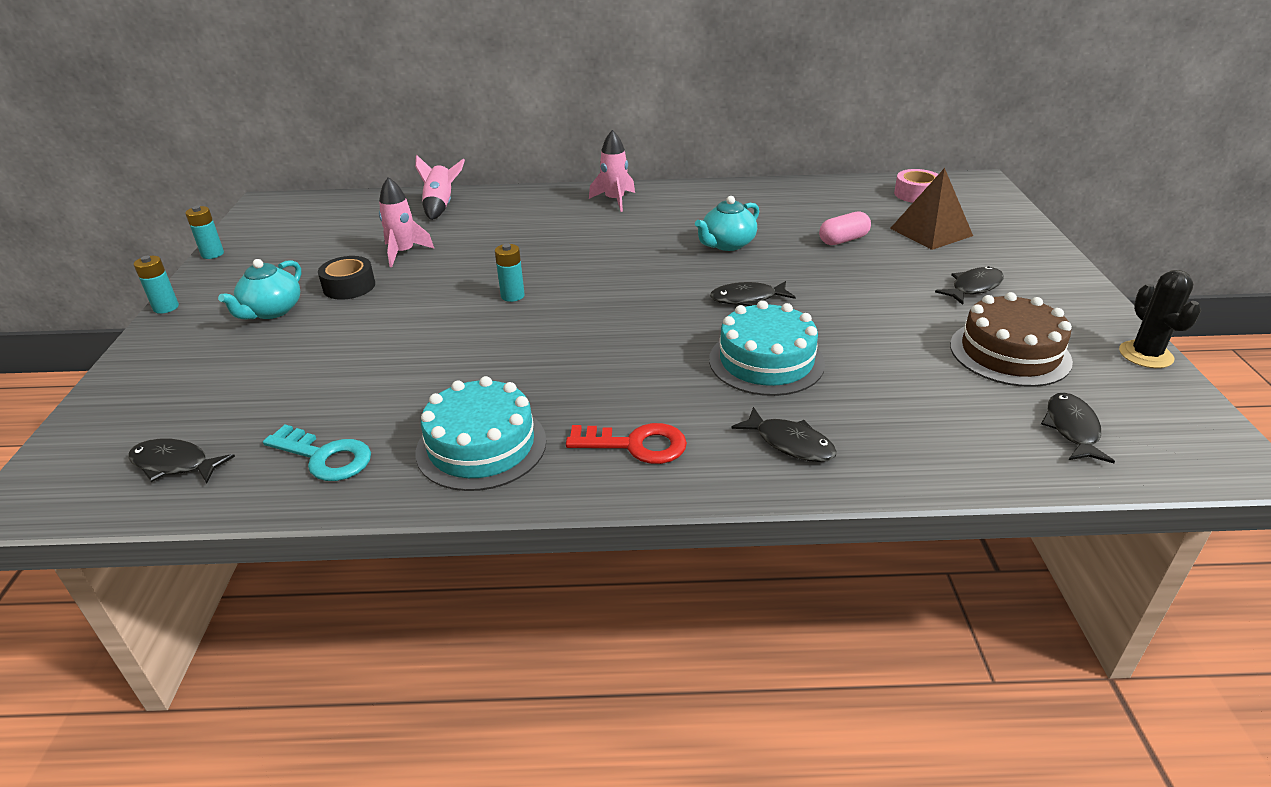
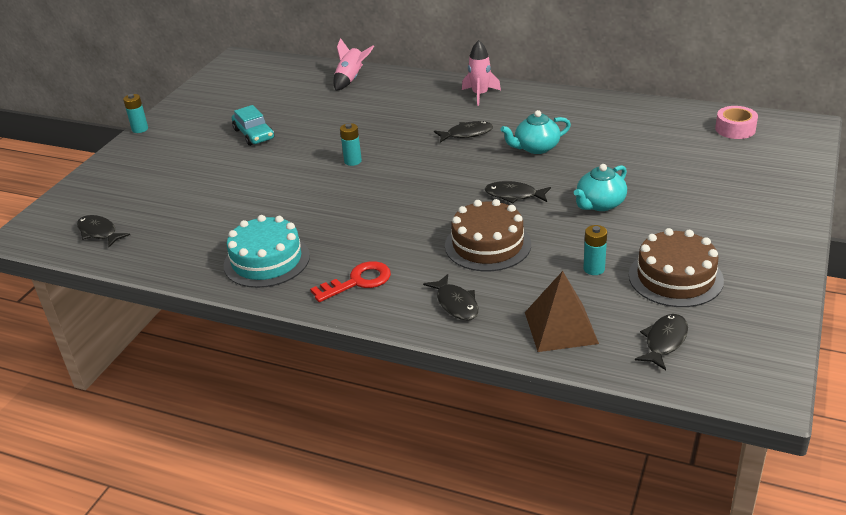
camera: 25 degrees right, 0 degrees up
(212, 254) = (185, 94): turquoise battery -> turquoise battery (594, 269)
(271, 311) = (198, 143): turquoise teapot -> turquoise teapot (600, 204)
(325, 457) = (177, 247): turquoise key -> none
(349, 286) = (254, 134): black tape -> turquoise car
(403, 253) = (303, 114): pink rocket -> none
(636, 445) = (358, 281): red key -> red key turned 60 degrees counterclockwise
(766, 361) = (488, 245): turquoise cake -> brown cake
(843, 240) = (632, 160): pink capsule -> none
(931, 232) = (713, 166): brown pyramid -> brown pyramid (560, 327)
(973, 287) = (700, 220): black fish -> black fish (466, 134)
(1145, 355) = (786, 303): black cactus -> none

